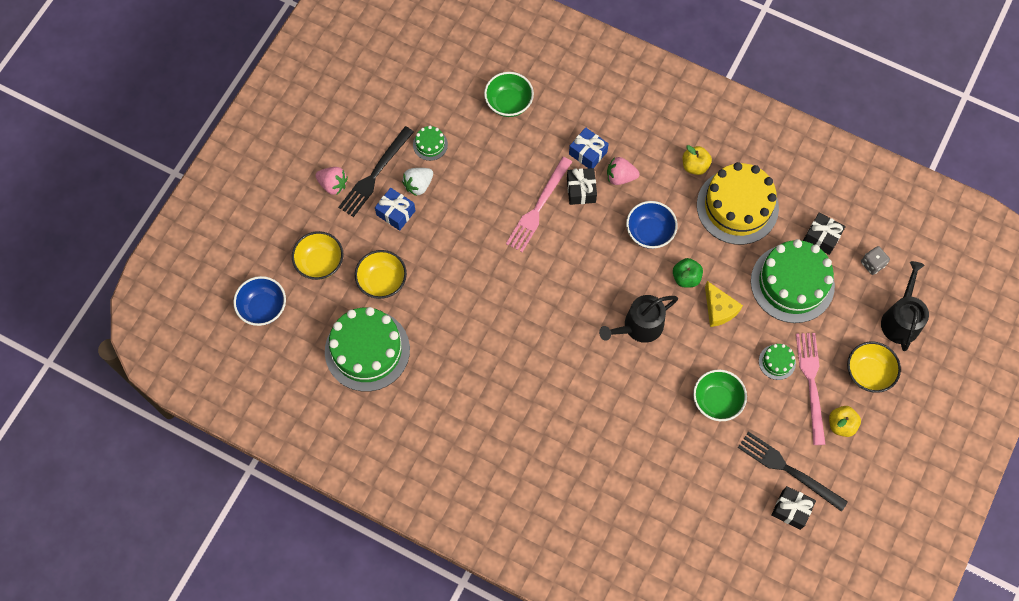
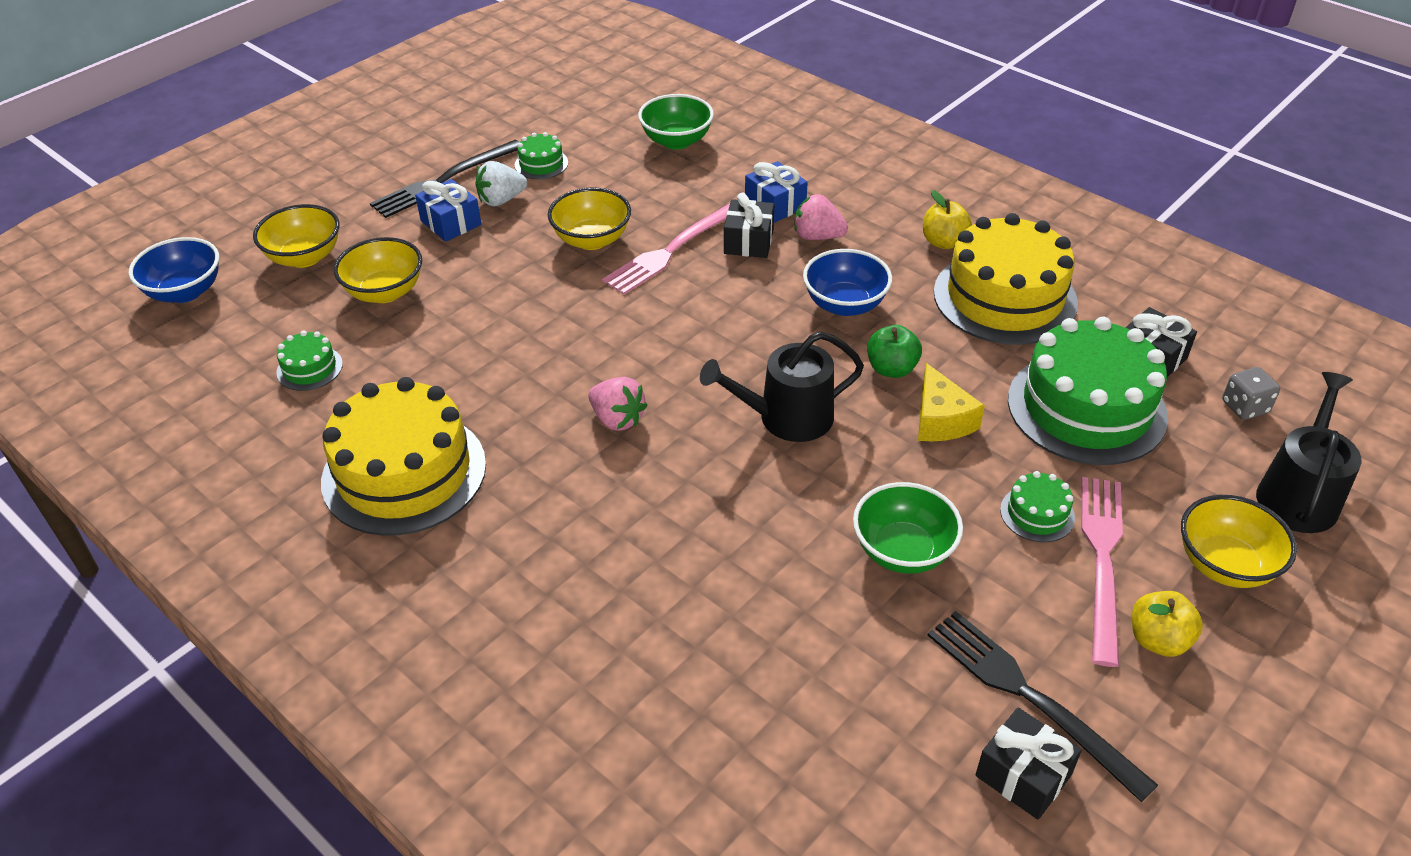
camera: 15 degrees right, 25 degrees down
(333, 185) = (378, 182): pink strawberry -> pink strawberry (617, 419)
(367, 350) = (309, 368): green cake -> green cake, size x0.43
(452, 410) = (404, 473): none -> yellow cake
(487, 209) = (592, 240): none -> yellow bowl

